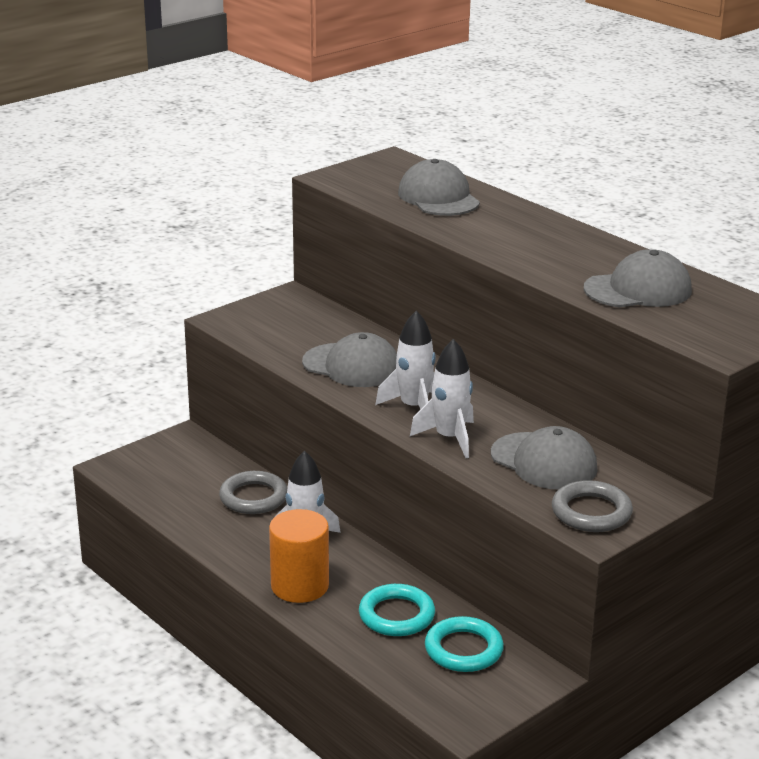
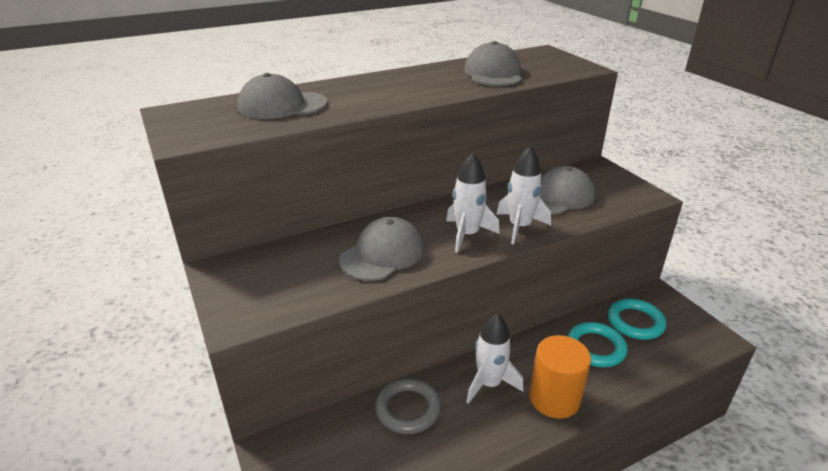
camera: 75 degrees left, 5 degrees up
(591, 512) = (623, 192): grey ring -> none

